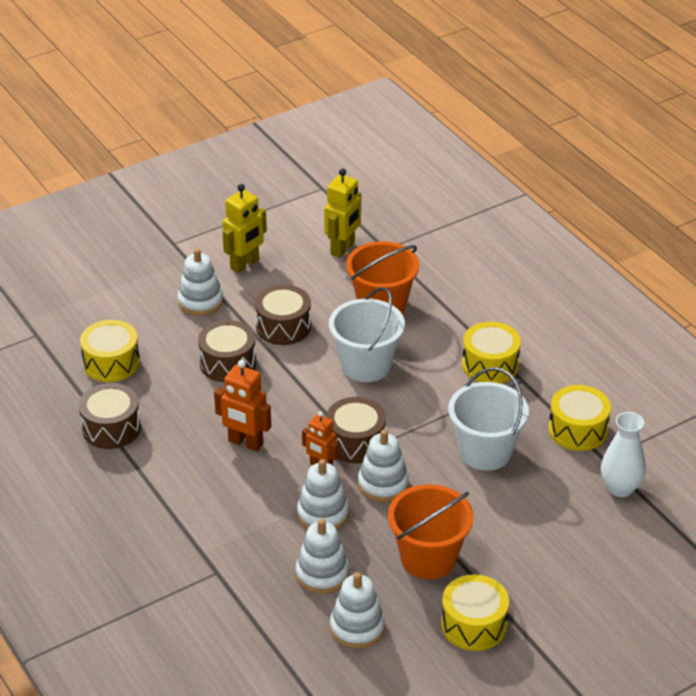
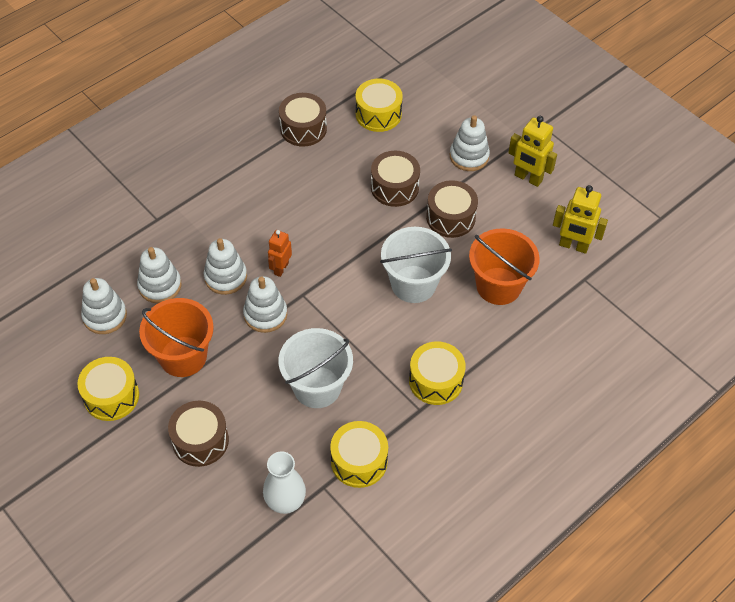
camera: 80 degrees right, 15 degrees up
(245, 443) = (300, 214): orange robot -> none
(355, 442) = (313, 289): brown drum -> brown drum (200, 441)

